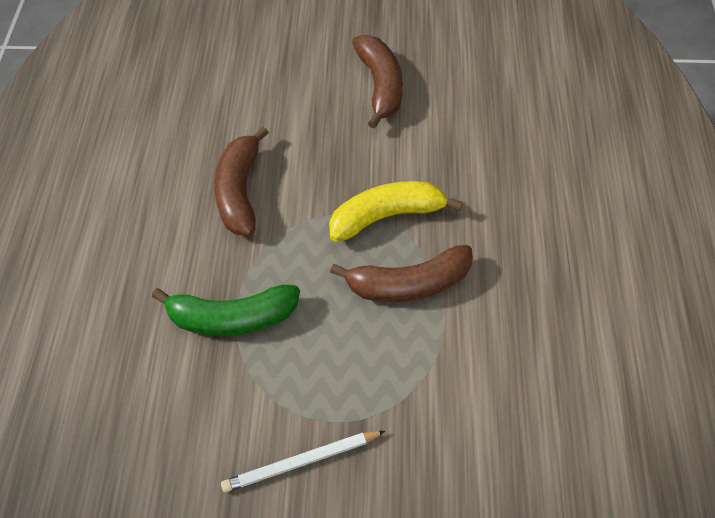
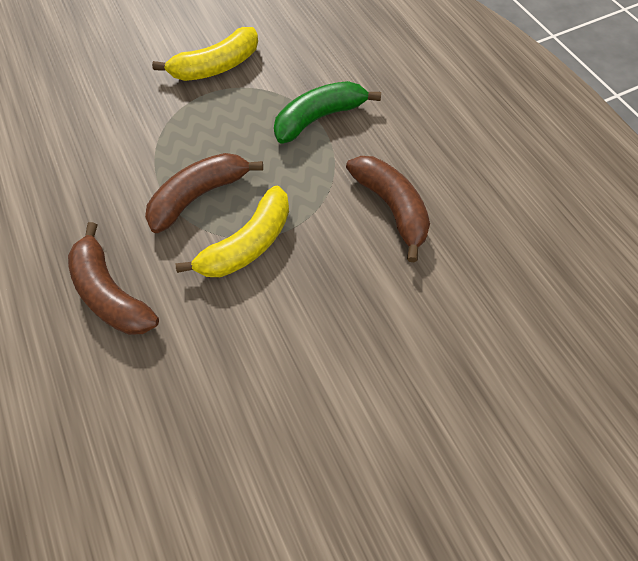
camera: 150 degrees right, 5 degrees up
(301, 462) = (216, 67): white pencil -> yellow banana
(380, 86) = (341, 397): brown banana -> brown banana (111, 293)

